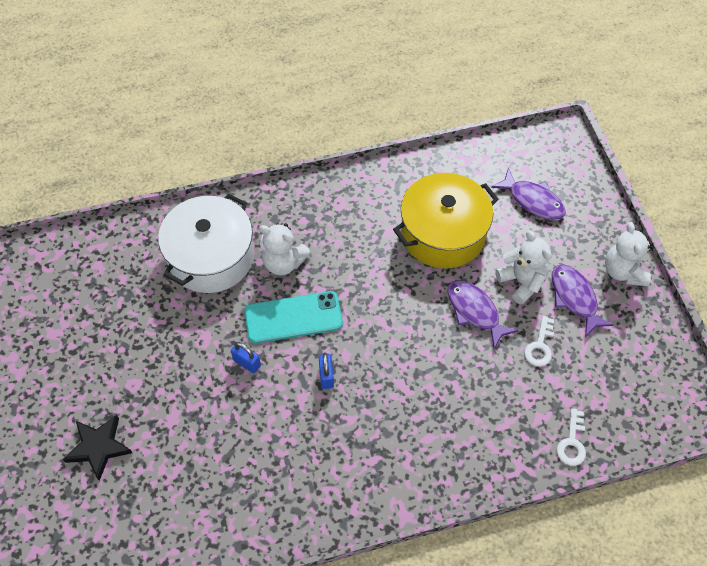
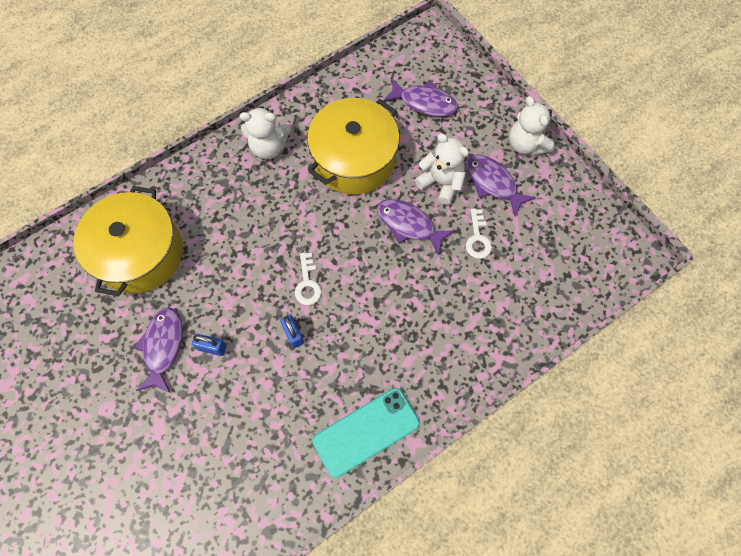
camera: 20 degrees left, 10 degrees up
(98, 447) = (93, 486): black star -> none
(202, 347) = (163, 347): none -> purple fish
(211, 257) = (140, 253): white pot -> yellow pot
(283, 263) = (213, 236): white teddy bear -> white teddy bear (269, 147)
(293, 317) = (242, 287): turquoise phone -> turquoise phone (366, 431)
(572, 443) = (536, 319): white key -> white key (307, 284)

